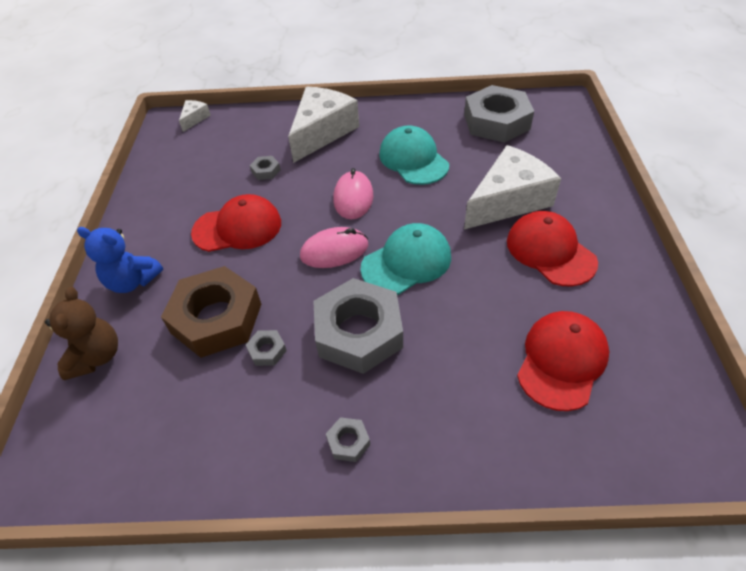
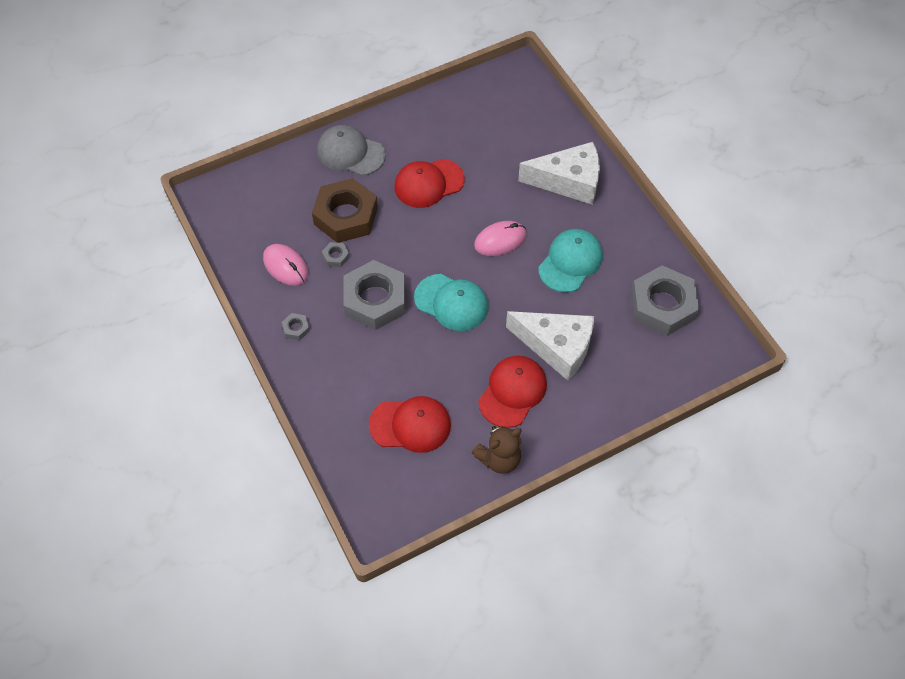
camera: 60 degrees right, 10 degrees up
(96, 357) = (288, 171): brown teddy bear -> brown teddy bear (499, 459)
(133, 281) = (350, 153): blue teddy bear -> grey cap
(195, 119) = (532, 84): white cheese -> none
(237, 228) = (428, 183): red cap -> red cap turned 105 degrees clockwise
(266, 171) = (498, 168): grey nut -> none
(334, 251) = (438, 253): pink mouse -> pink mouse (285, 266)

